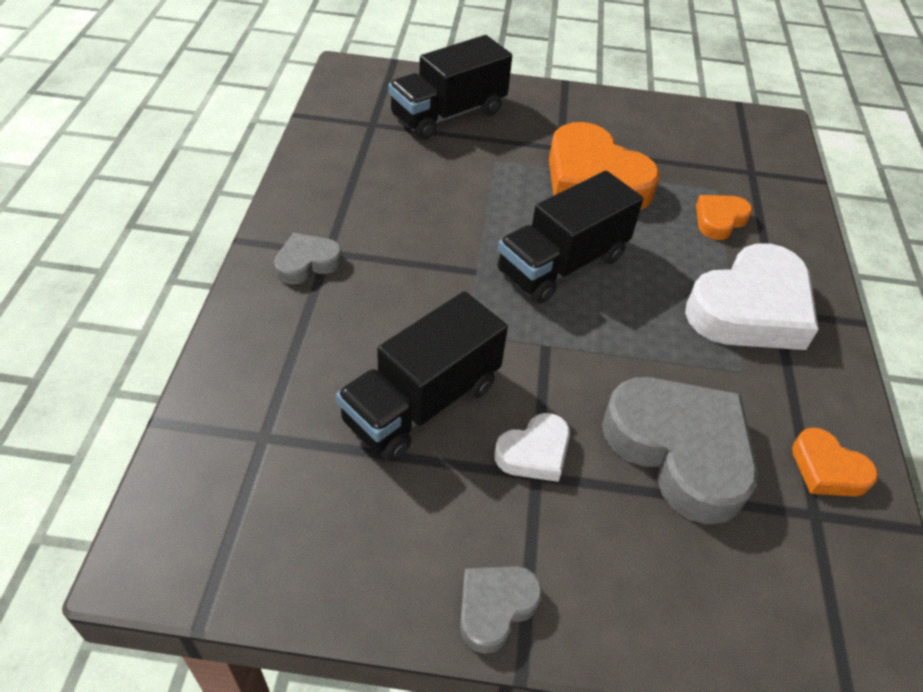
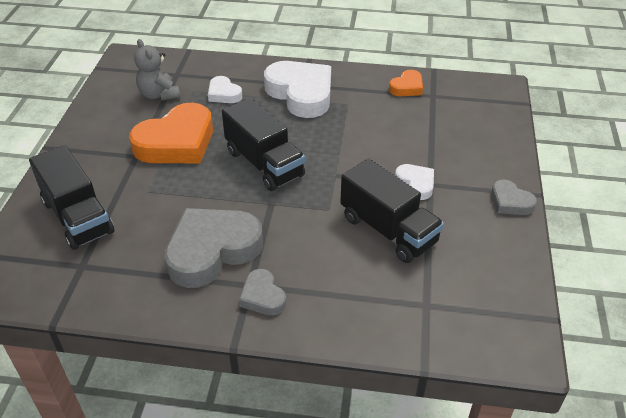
camera: 85 degrees left, 5 degrees down
(680, 451) = (405, 132): grey heart -> grey heart (212, 251)
(696, 158) = (159, 95): none -> grey teddy bear
(719, 220) = (224, 94): orange heart -> white heart

